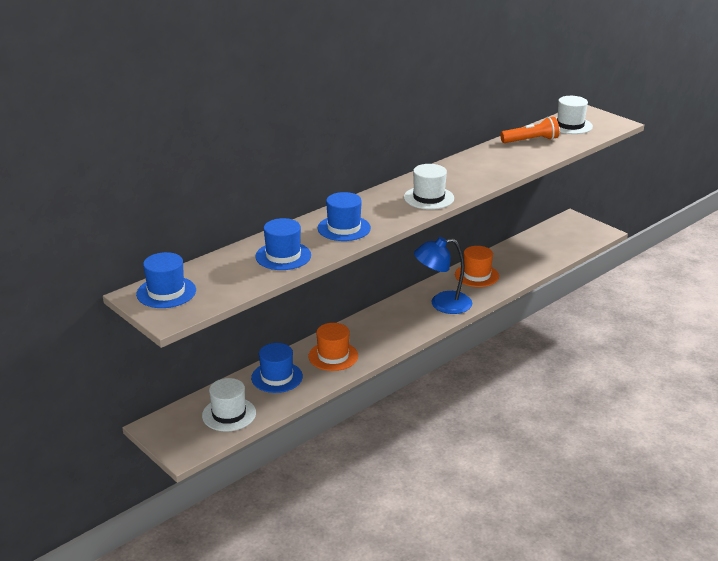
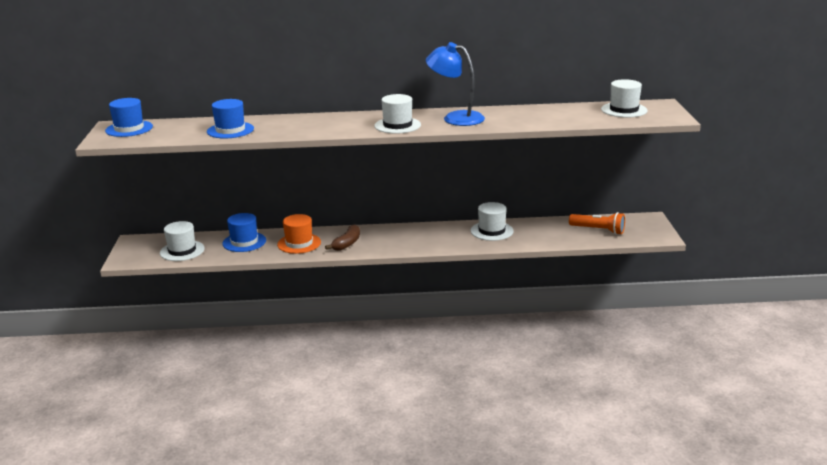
camera: 40 degrees right, 5 degrees down
(344, 228) = (301, 126): blue hat -> none
(377, 338) = (347, 244): none -> brown banana
(442, 304) = (431, 240): blue lamp -> blue lamp (455, 118)
(476, 275) = (491, 231): orange hat -> white hat
(530, 140) = (563, 111): orange flashlight -> orange flashlight (598, 230)

